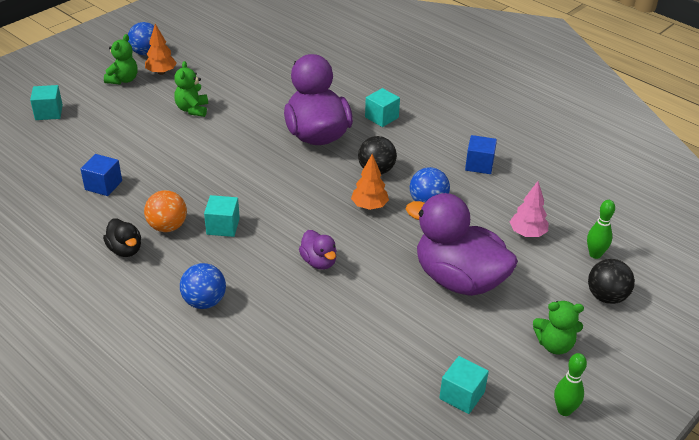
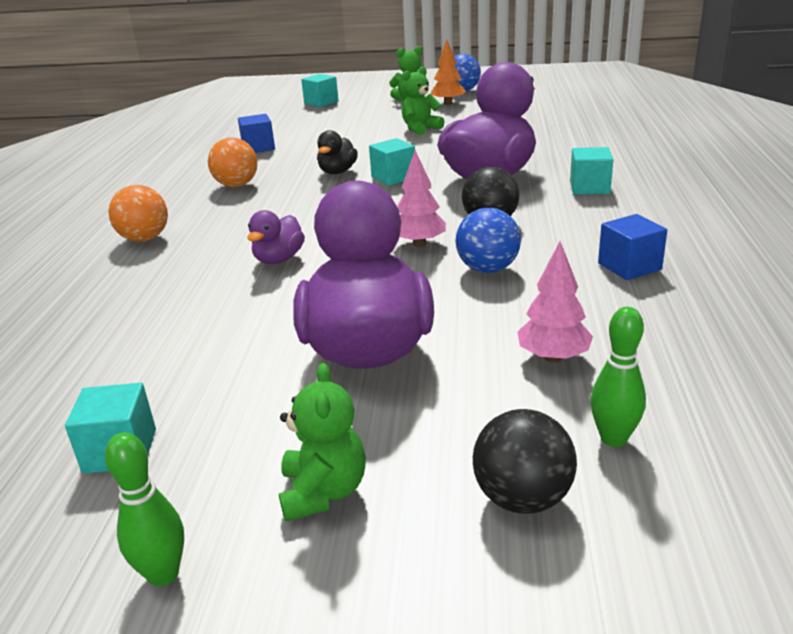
camera: 55 degrees right, 10 degrees down
(125, 250) = (182, 185): black duck -> black duck (337, 172)
(204, 302) = (144, 239): blue ball -> orange ball
(223, 226) = (270, 202): turquoise cube -> turquoise cube (393, 177)
(369, 206) = (419, 244): orange tree -> pink tree
(554, 345) = (323, 492): green teddy bear -> green teddy bear turned 150 degrees counterclockwise

